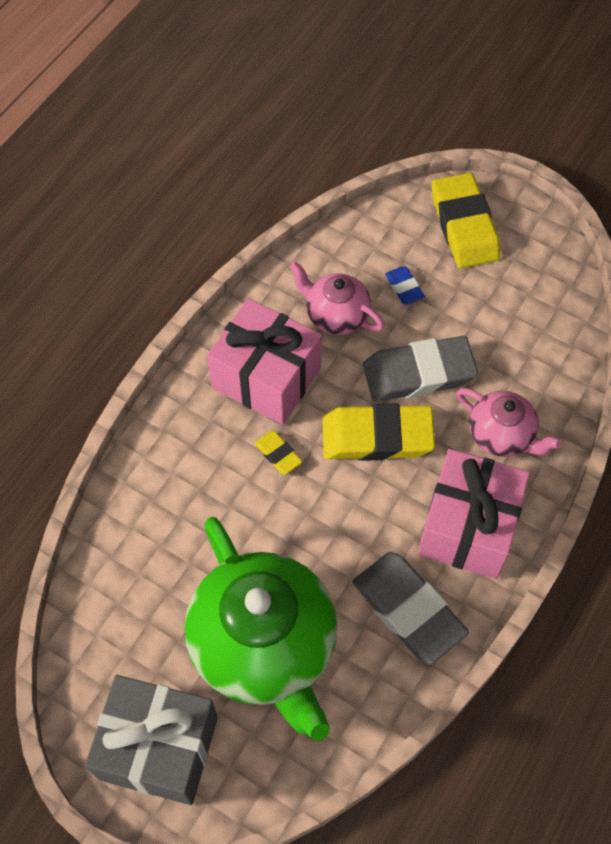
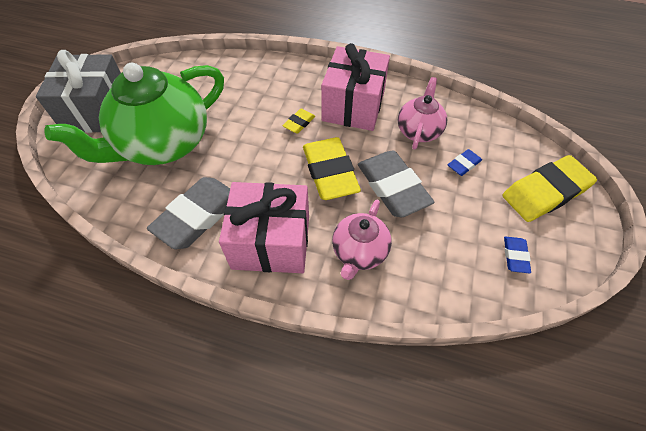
camera: 75 degrees right, 5 degrees down
(537, 288) = (515, 256): none -> blue eraser

